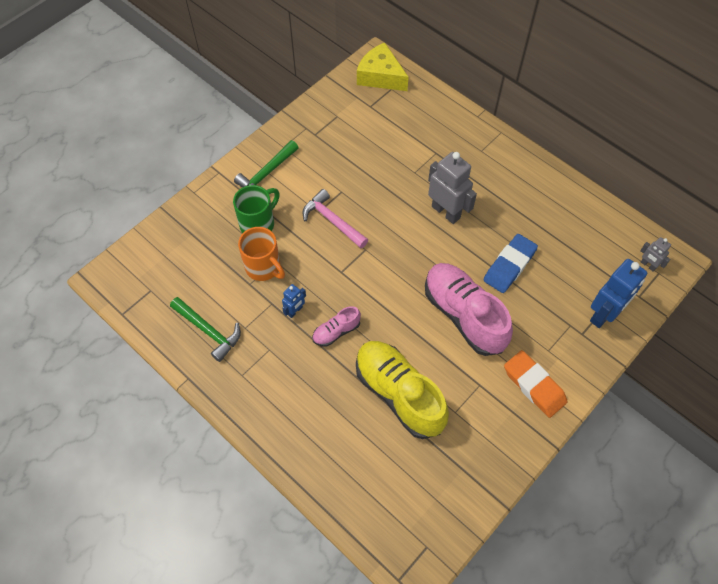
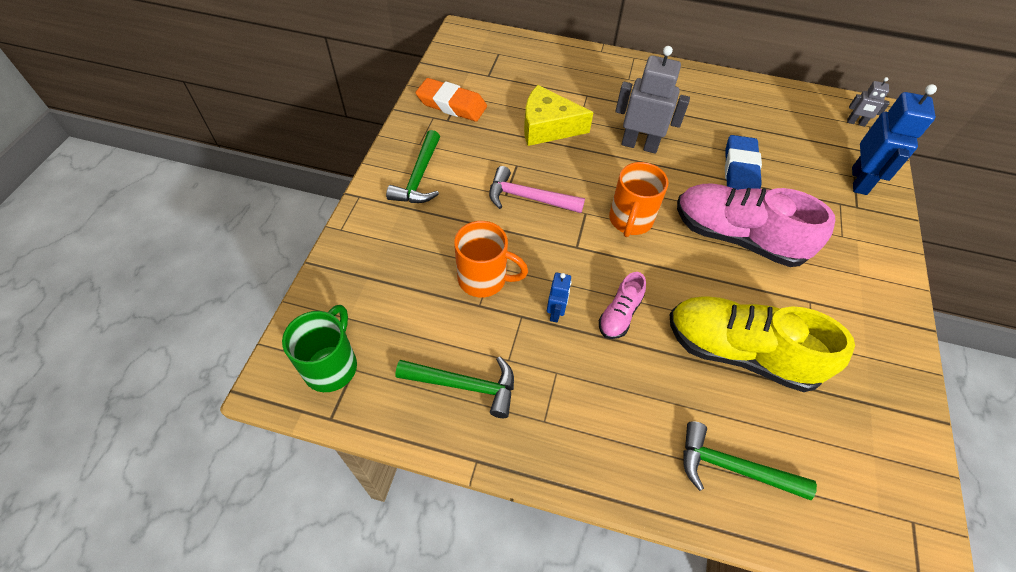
camera: 30 degrees left, 5 degrees down
(258, 224) = (445, 233): green mug -> green mug (331, 365)
(336, 458) = (732, 468): none -> green hammer
(380, 76) = (479, 46): yellow cheese -> yellow cheese (547, 127)
(393, 269) = (630, 221): none -> orange mug
(534, 386) = (860, 277): orange eraser -> orange eraser (451, 105)

